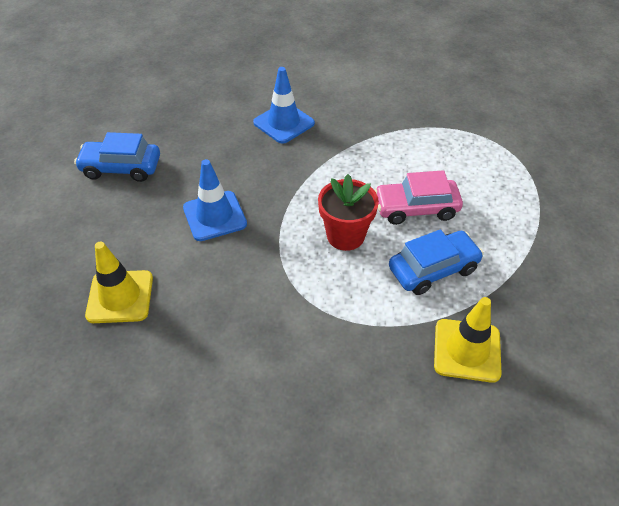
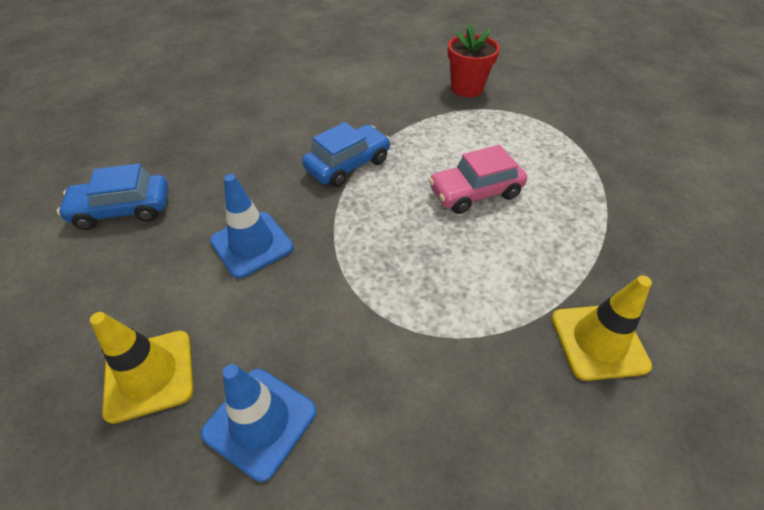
camera: 15 degrees left, 0 degrees up
(284, 123) = (303, 130): blue traffic cone -> blue traffic cone (260, 422)
(345, 236) = (411, 237): red flower pot -> red flower pot (467, 88)
(433, 269) = (520, 254): blue car -> blue car (348, 164)

